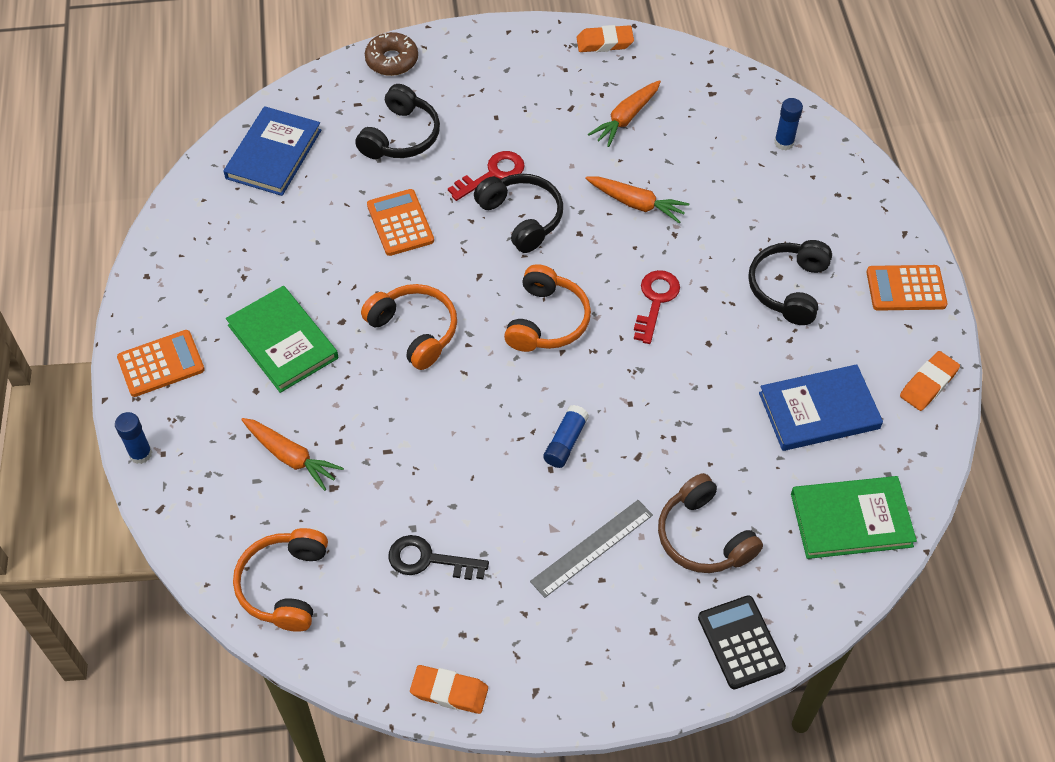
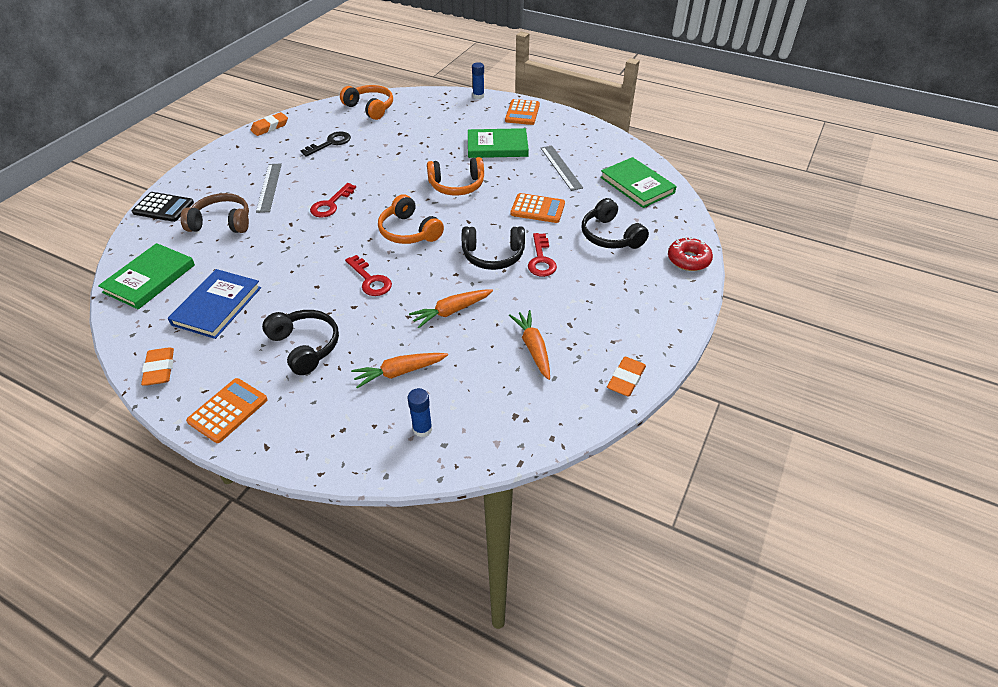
camera: 125 degrees right, 10 degrees down
(273, 154) = (637, 185): blue book -> green book
(287, 245) = (561, 167): none -> grey ruler
(291, 457) = (429, 128): orange carrot -> orange carrot (399, 372)
(392, 60) = (688, 260): brown donut -> red donut
(565, 442) = (331, 204): blue glue stick -> red key

